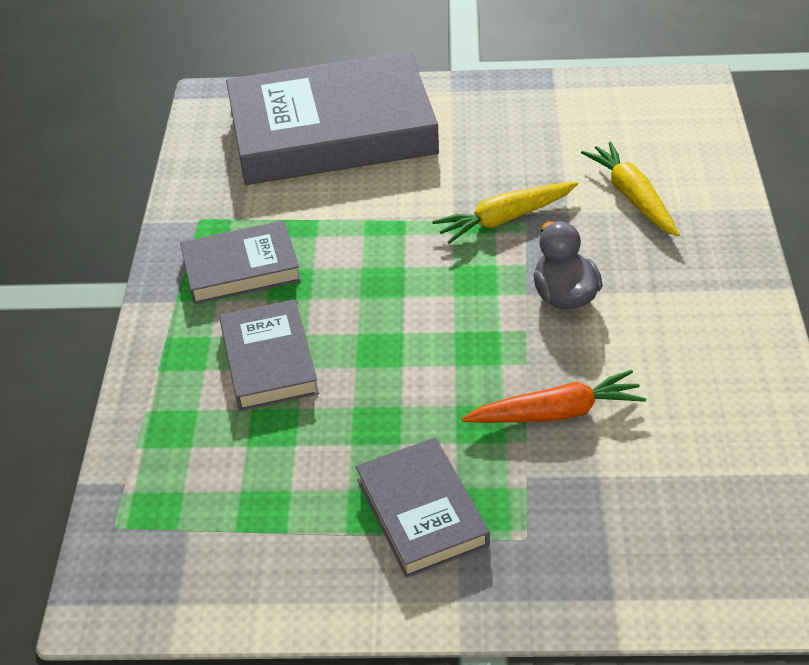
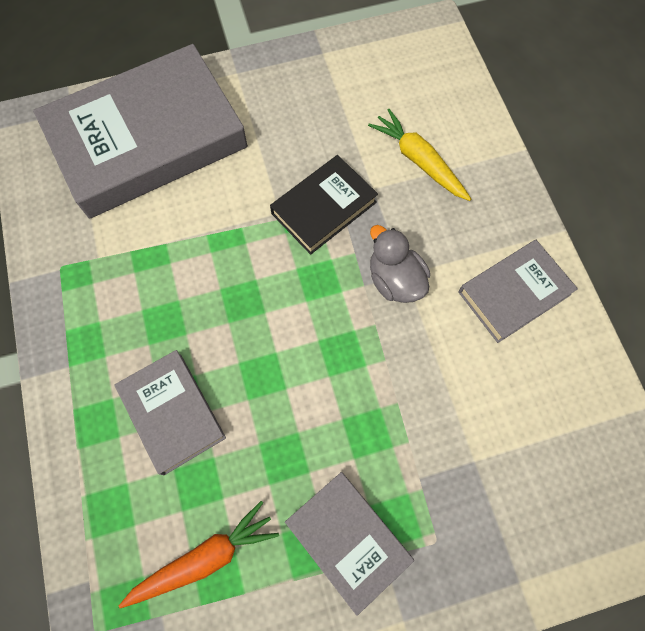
camera: 20 degrees left, 25 degrees up
(241, 268) = (115, 315): grey book -> grey book (514, 293)
(505, 219) = (323, 207): yellow carrot -> black book
(556, 412) = (423, 405): orange carrot -> orange carrot (204, 558)

